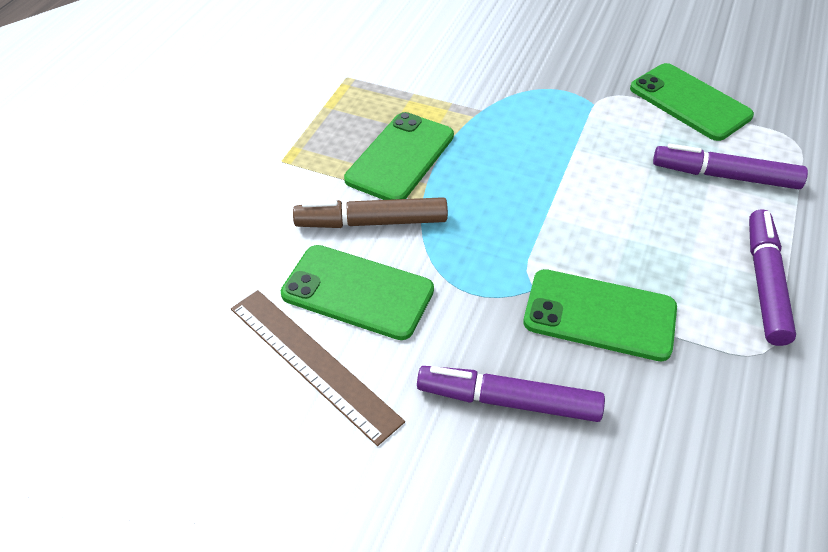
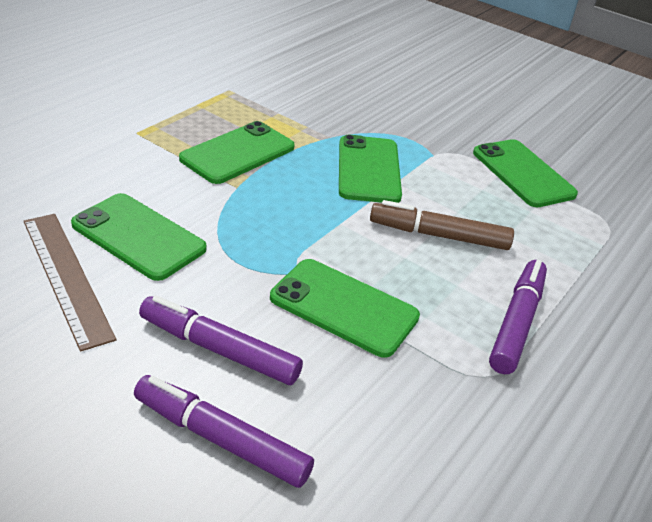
camera: 10 degrees right, 10 degrees down
(371, 222) = (183, 191): brown marker -> brown marker (439, 235)
(540, 141) = (368, 169): none -> green phone
(725, 176) = (525, 234): purple marker -> purple marker (221, 439)

